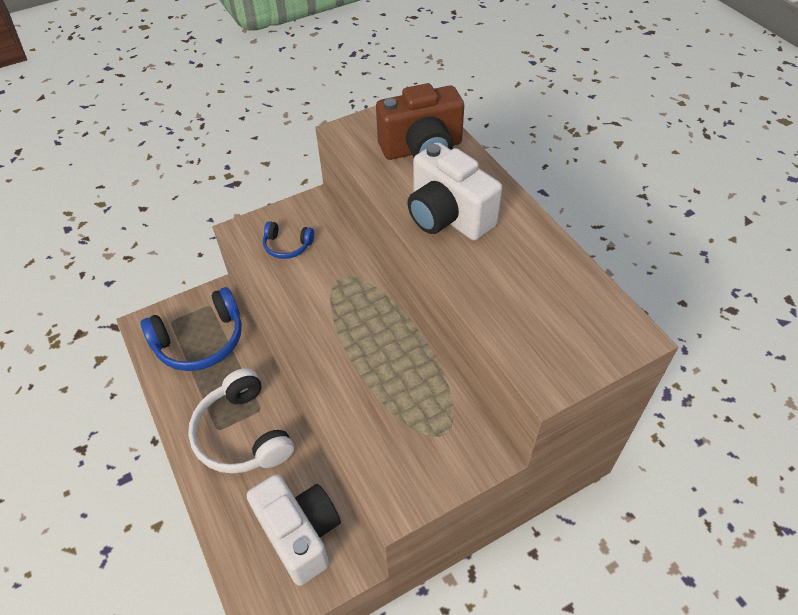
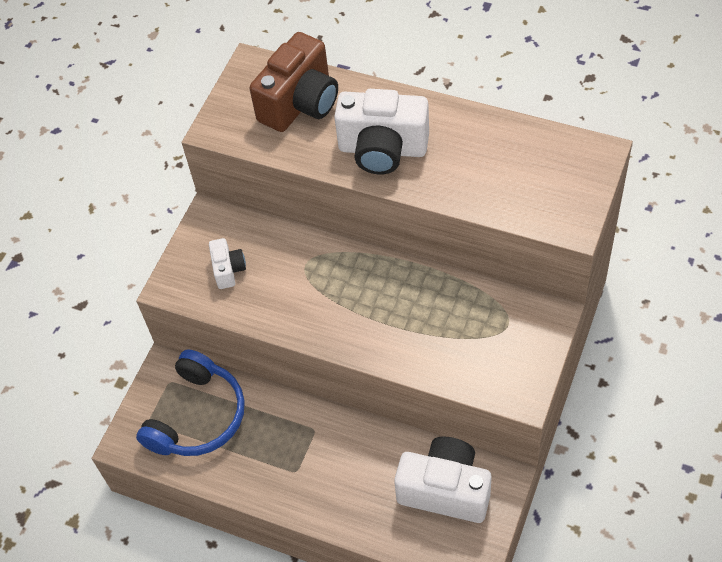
camera: 35 degrees left, 5 degrees up
(242, 434) = (321, 459): white headphones -> none
(287, 246) = (228, 270): blue headphones -> white camera

